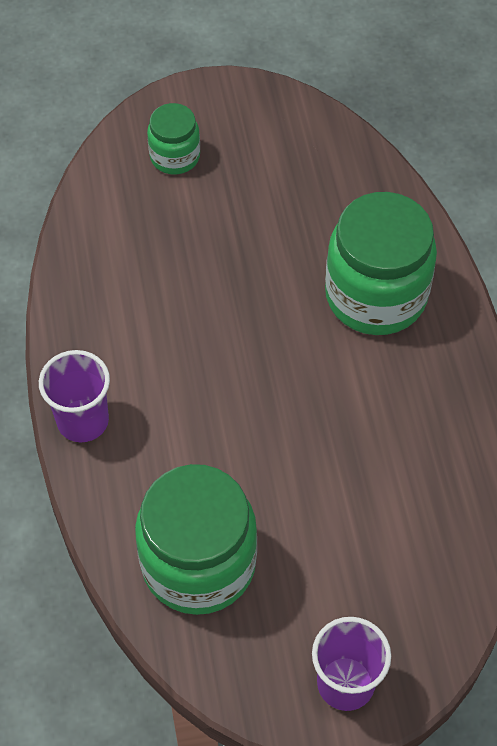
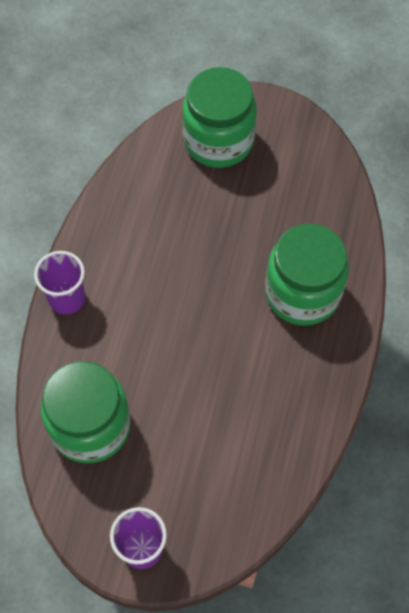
camera: 25 degrees right, 5 degrees up
(175, 156) = (218, 141): green jar -> green jar, size x1.91

